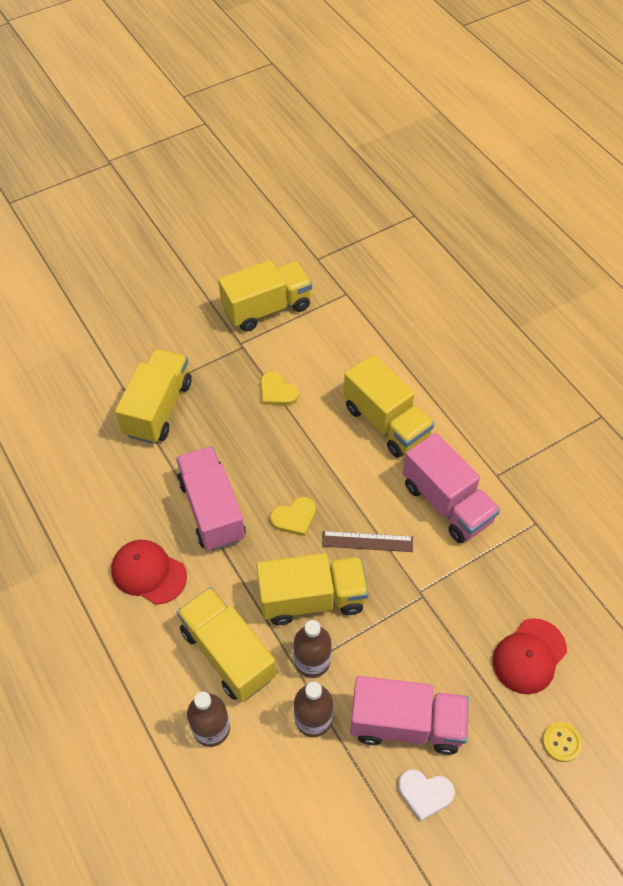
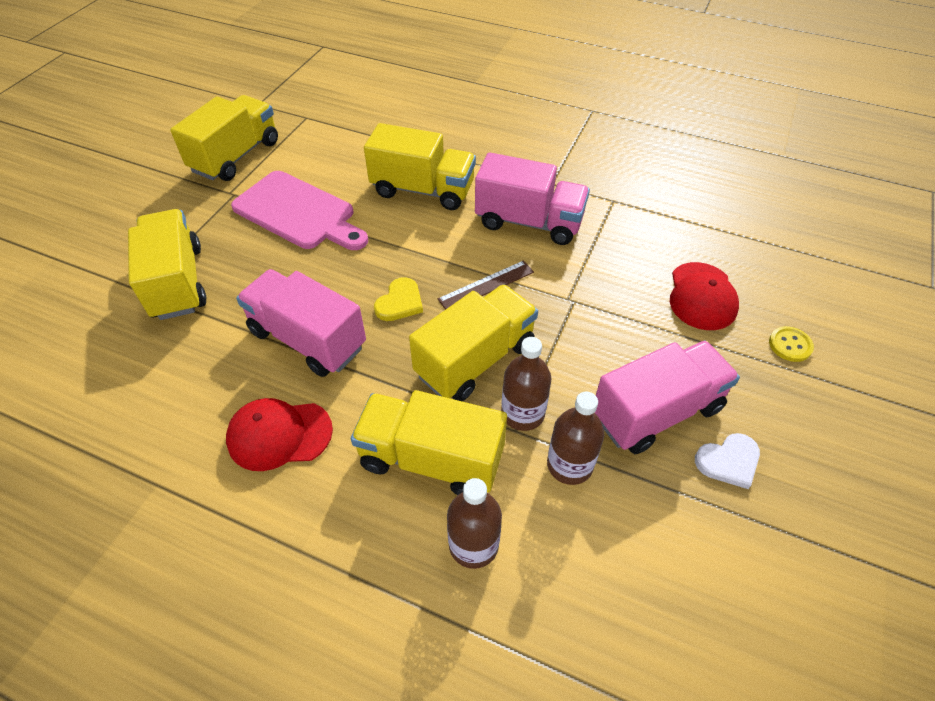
camera: 35 degrees left, 5 degrees down
(277, 391) = (298, 213): yellow heart -> pink cutting board

